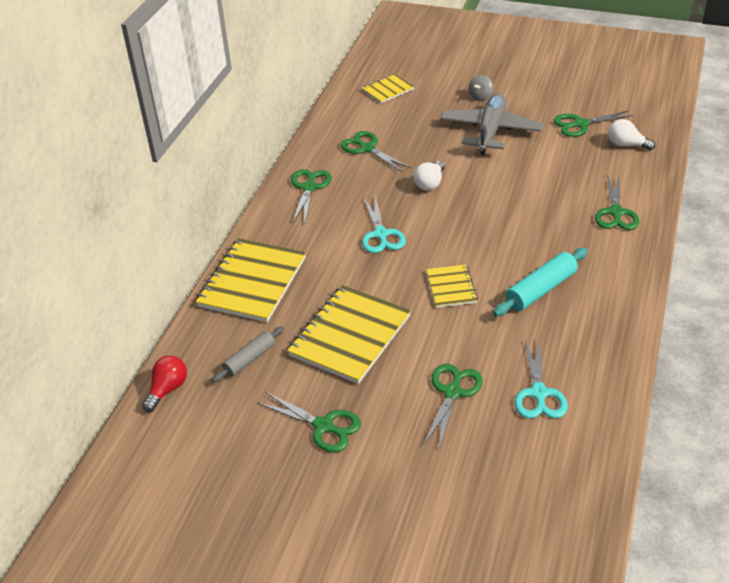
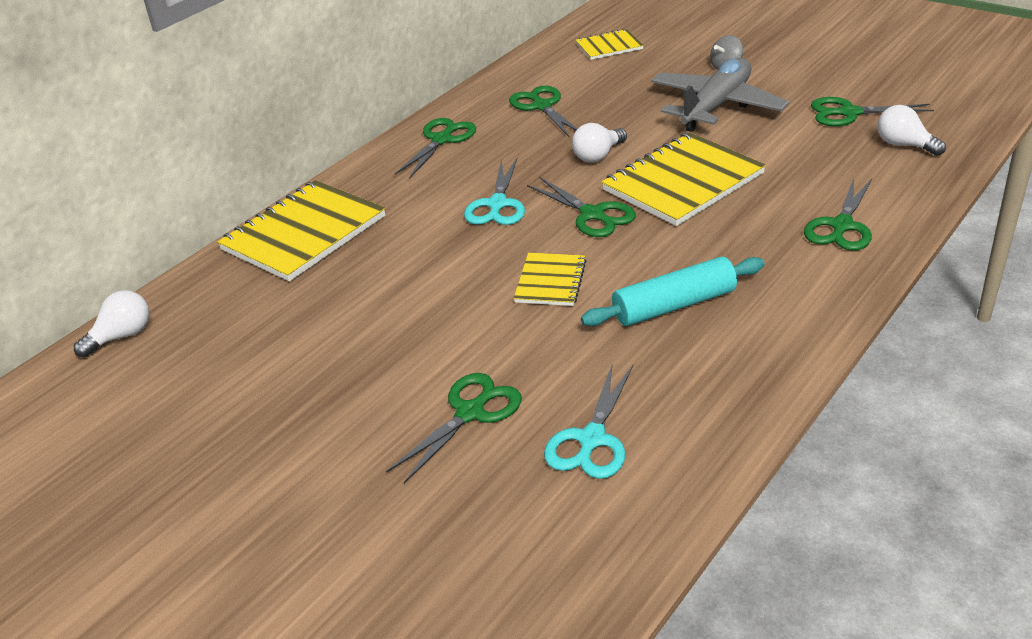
camera: 20 degrees right, 5 degrees down
(167, 389) = (121, 336): red light bulb -> white light bulb
(249, 359) = (240, 320): grey rolling pin -> none
(323, 426) = (274, 419): green scissors -> green scissors (592, 214)
(350, 335) = (381, 316): yellow notebook -> yellow notebook (683, 182)

